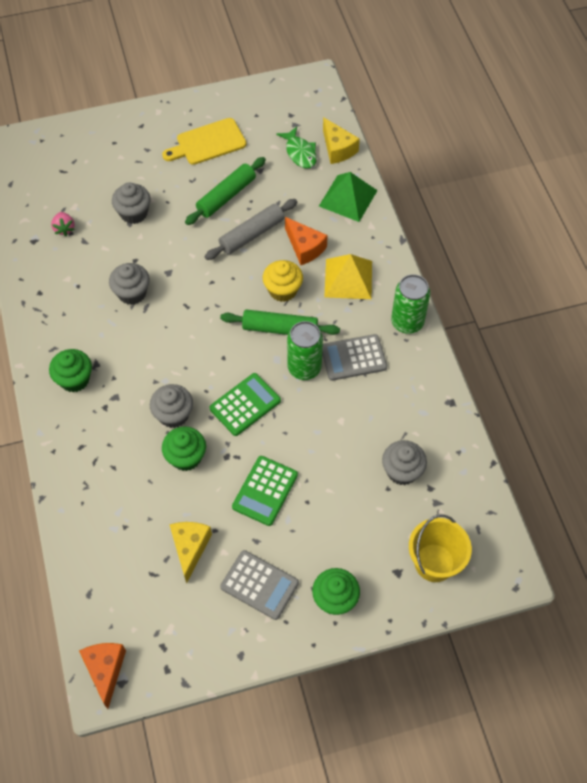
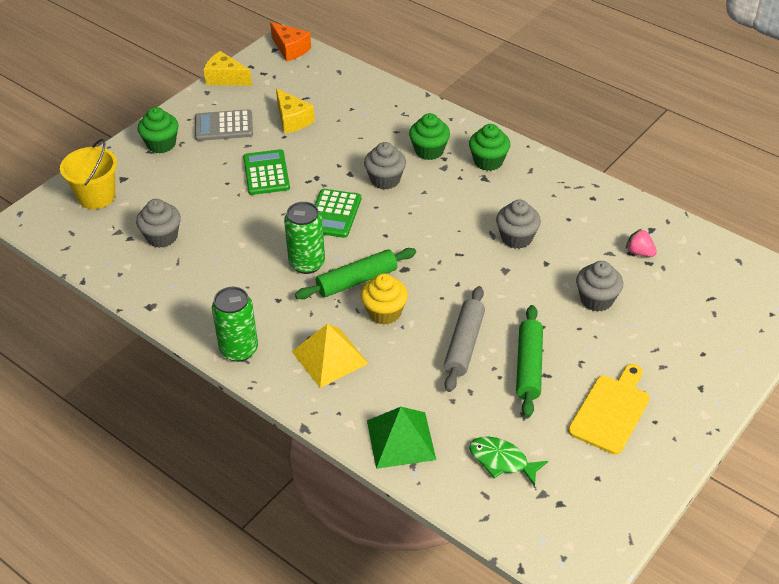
camera: 145 degrees right, 15 degrees down
(186, 457) = (348, 162): green cupcake -> green cupcake (429, 151)
(305, 247) = (399, 362): orange cheese -> none
(338, 149) = (464, 492): yellow cheese -> yellow cheese (225, 78)
(353, 358) = (268, 293): grey calculator -> none

